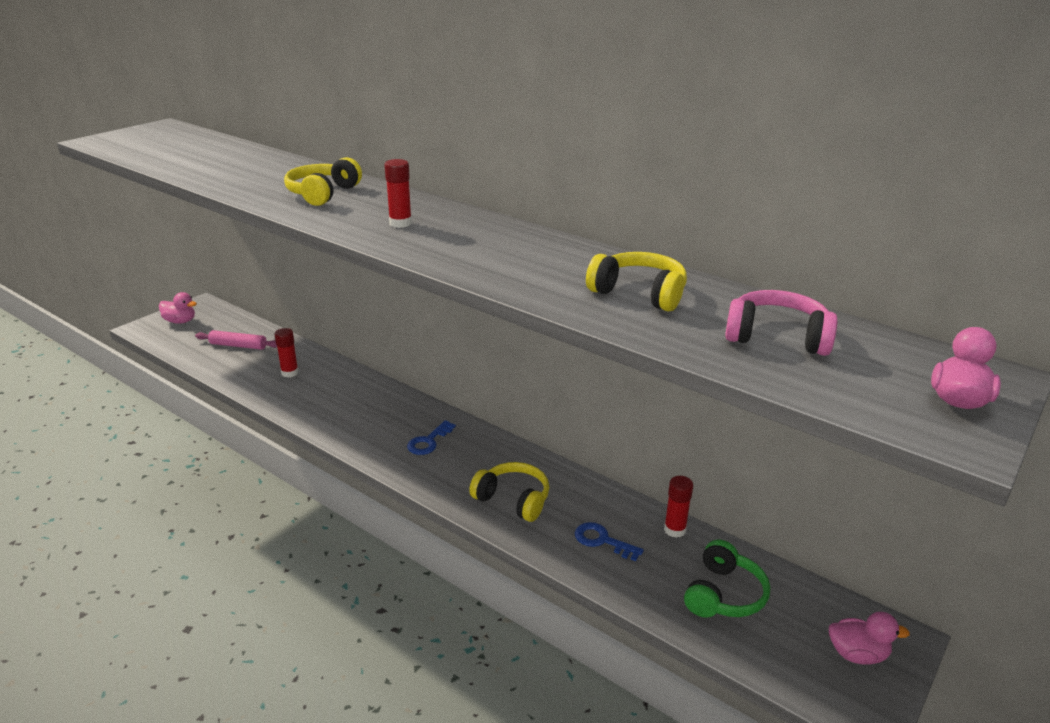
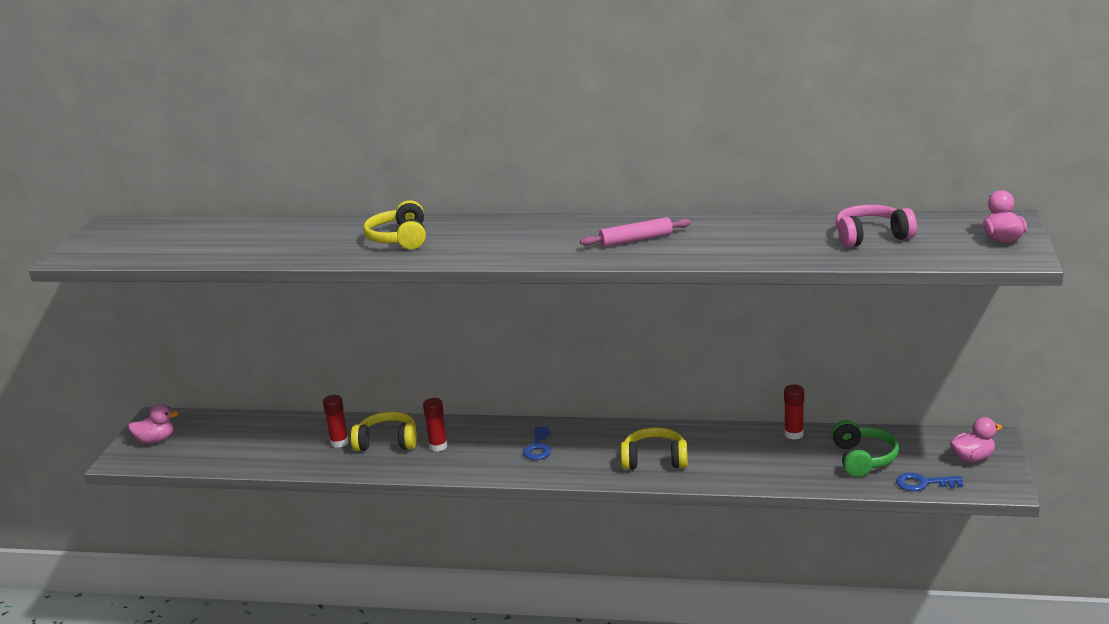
camera: 25 degrees left, 5 degrees down
(238, 346) = (253, 439): pink rolling pin -> pink rolling pin (636, 240)
(400, 223) = (508, 242): red glue stick -> red glue stick (438, 446)
(602, 540) = (749, 460): blue key -> blue key (923, 483)
(639, 293) = (755, 237): yellow headphones -> yellow headphones (387, 442)

